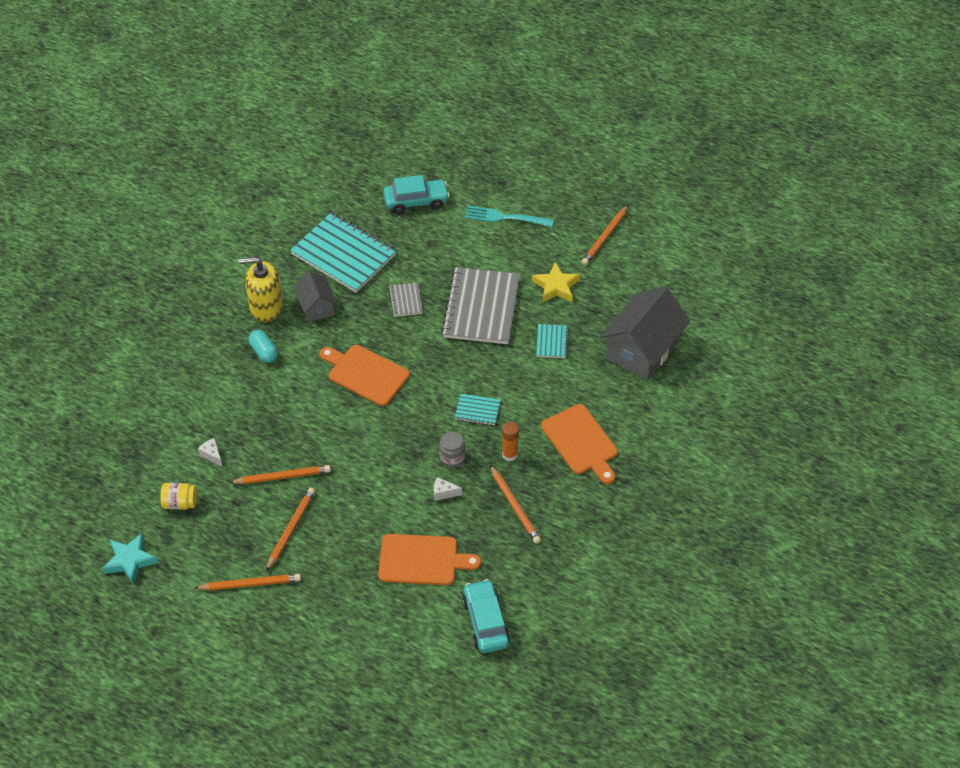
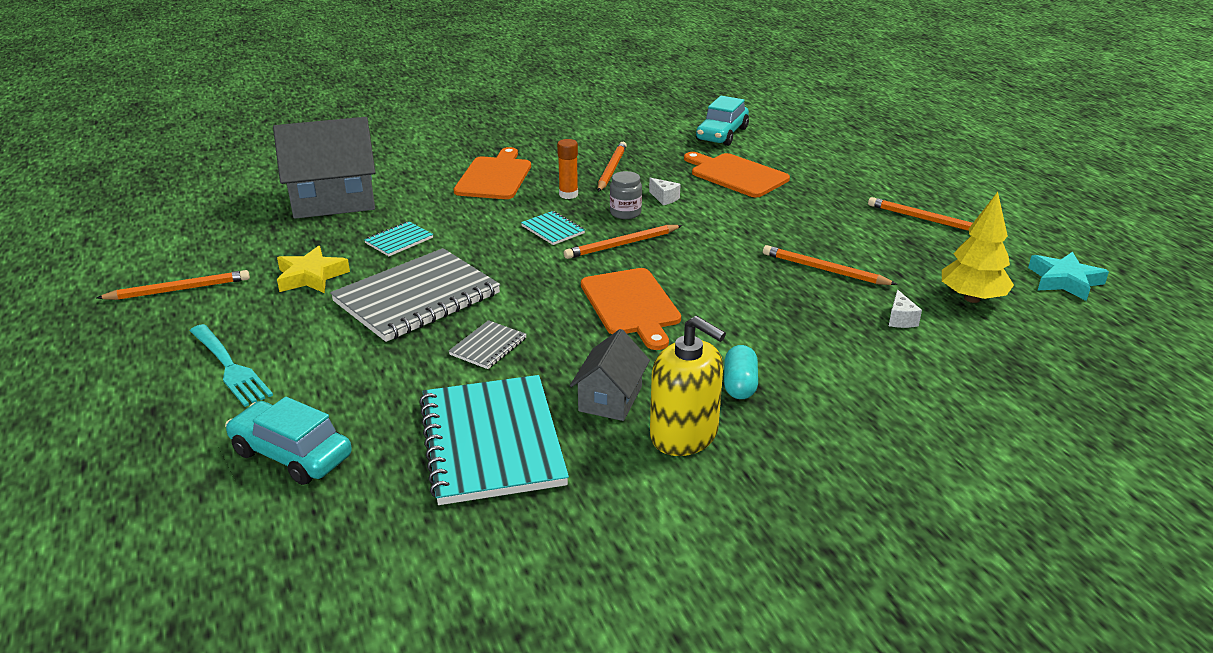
camera: 140 degrees left, 20 degrees down
(180, 503) = (972, 298): yellow jar -> yellow tree
(291, 529) = (850, 234): orange pencil -> orange pencil (622, 244)

